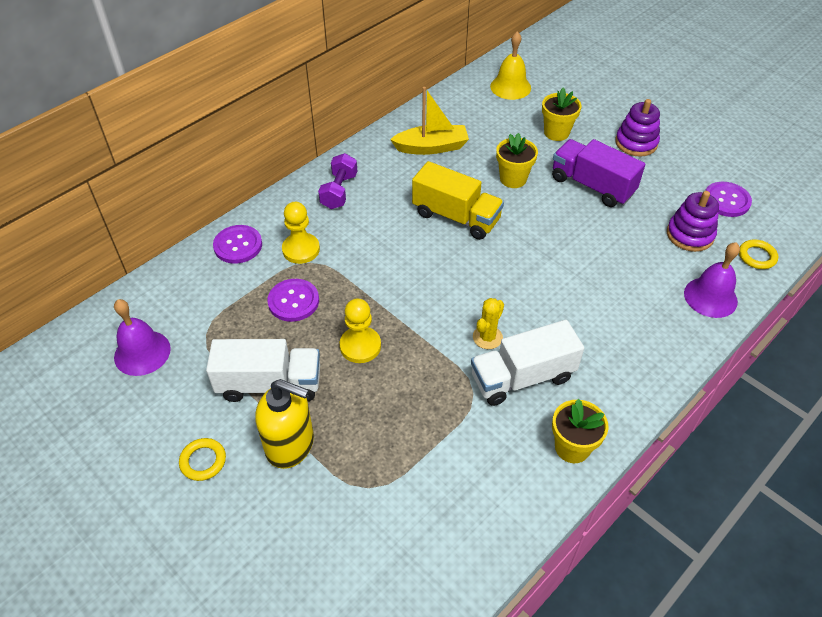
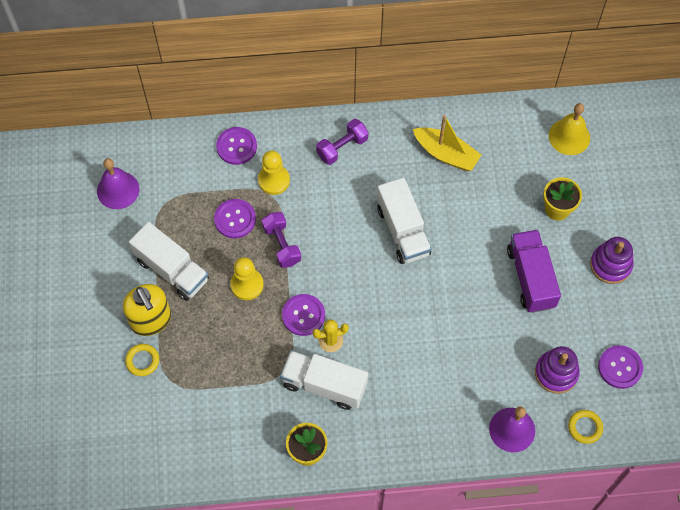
camera: 40 degrees right, 15 degrees up
(203, 461) = (97, 292): yellow ring -> yellow ring (142, 361)
(360, 293) = (281, 245): none -> purple dumbbell
(440, 334) = (303, 315): none -> purple button
(456, 217) = (403, 231): yellow truck -> white truck
(513, 179) = (477, 228): yellow flower pot -> none

